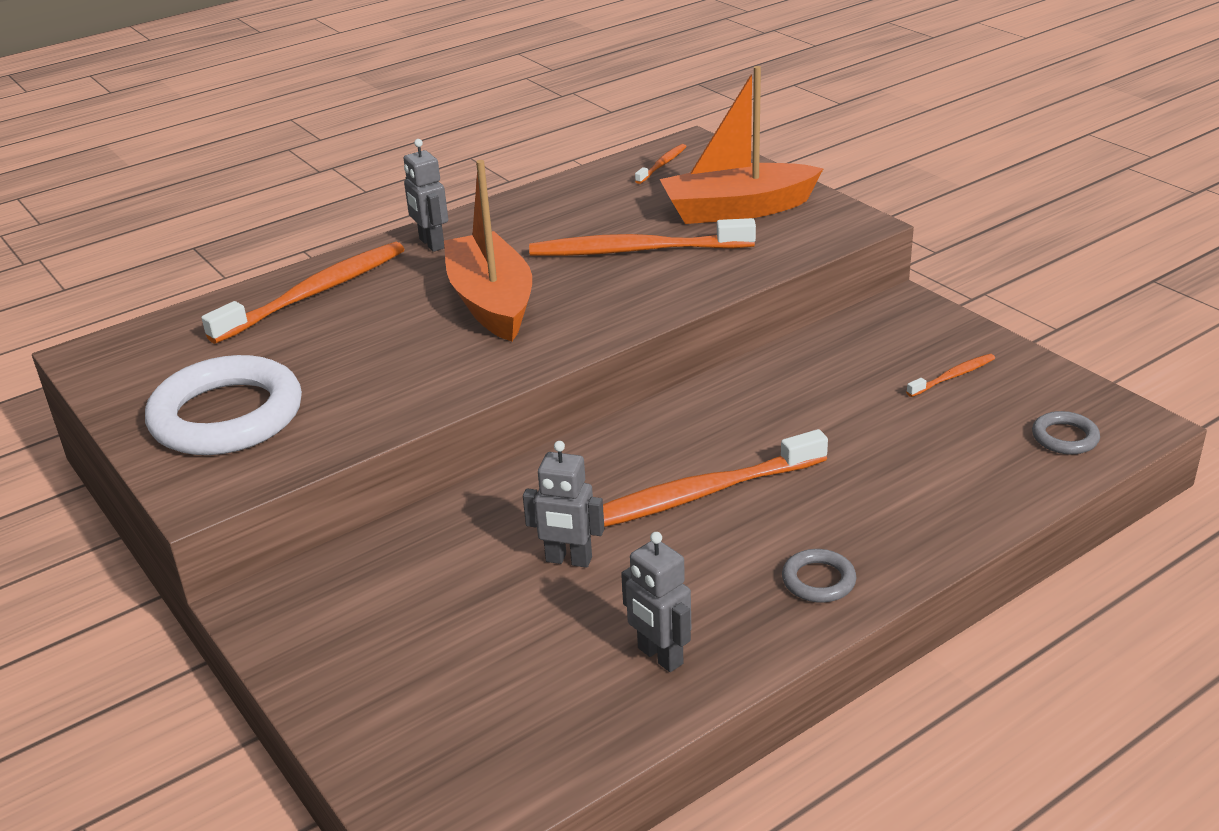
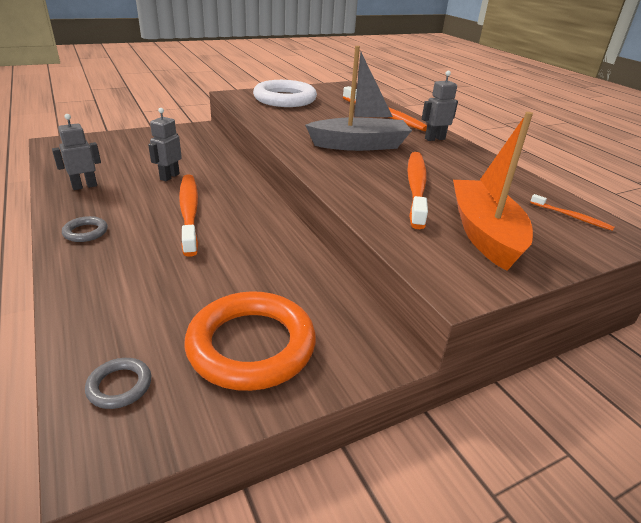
camera: 95 degrees right, 0 degrees up
(491, 302) = (359, 145): orange boat -> grey boat
(953, 376) = (251, 345): orange toothbrush -> orange ring

